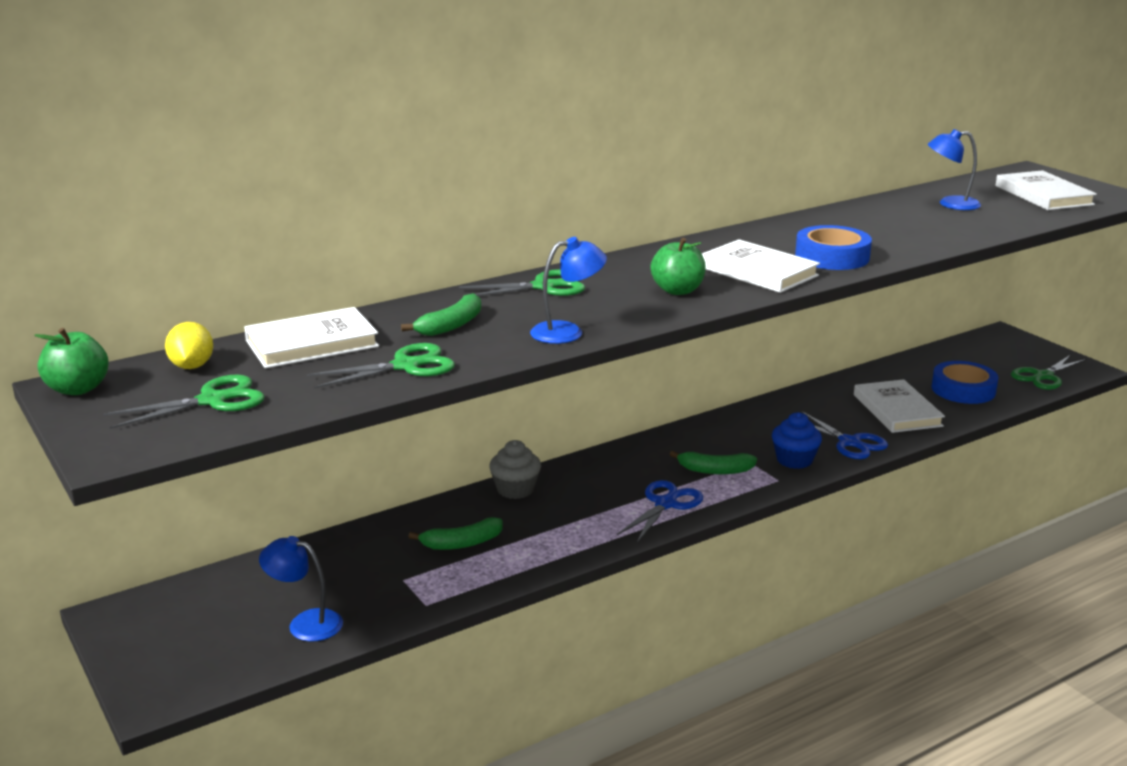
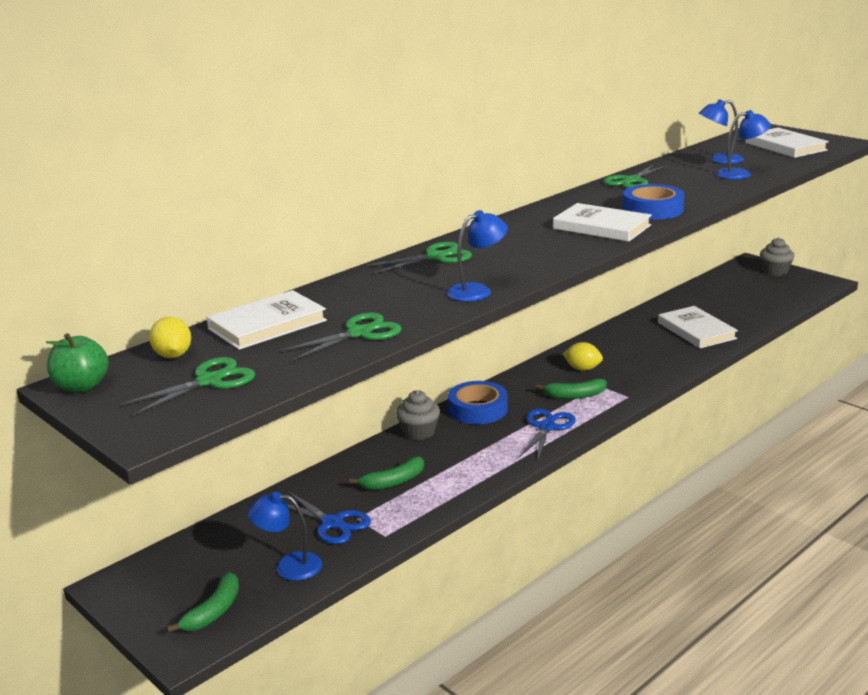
camera: 10 degrees left, 0 degrees up
(451, 325) = (378, 296): green banana -> green banana (214, 611)
(677, 290) = (546, 248): green apple -> none
(738, 439) = (582, 369): none -> yellow lemon
(794, 460) = (633, 379): blue cupcake -> none
(849, 442) = (670, 360): blue scissors -> blue scissors (332, 523)
(963, 389) = (740, 308): blue tape -> blue tape (478, 409)
(966, 224) = (740, 174): none -> blue lamp
(1028, 349) = (775, 271): none -> grey cupcake
(1043, 376) = (795, 291): green scissors -> green scissors (632, 181)

